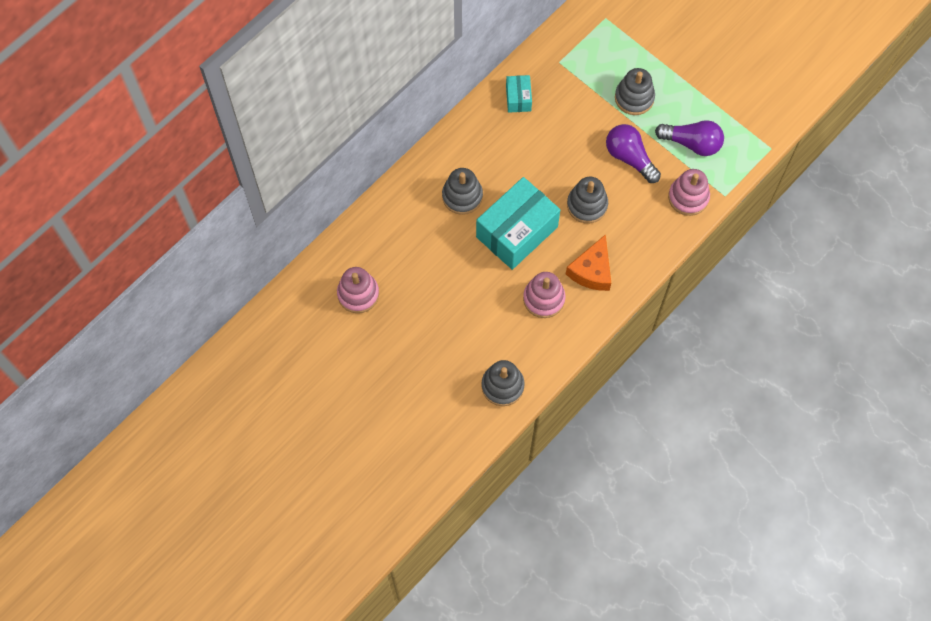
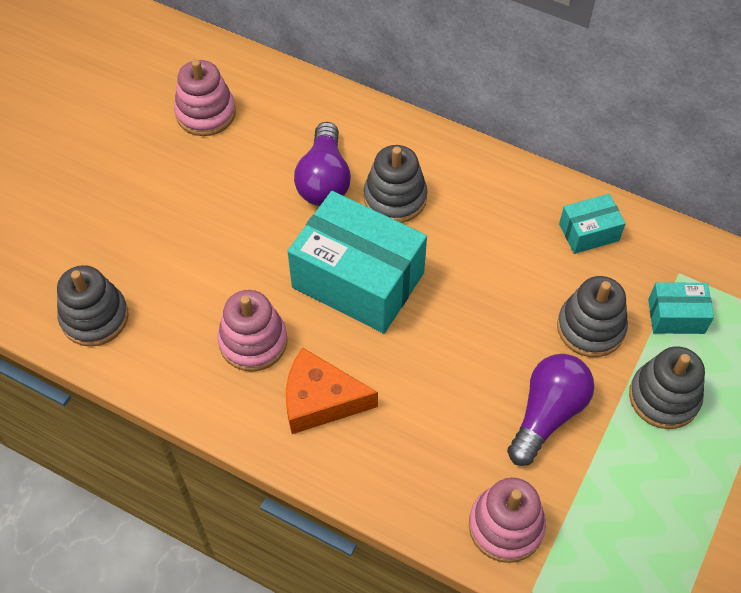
camera: 75 degrees right, 10 degrees down
(586, 74) = (676, 316): none -> turquoise box
(587, 205) = (436, 368): grey stacking toy -> grey stacking toy (590, 328)
(692, 143) = (615, 511): purple light bulb -> purple light bulb (324, 180)

